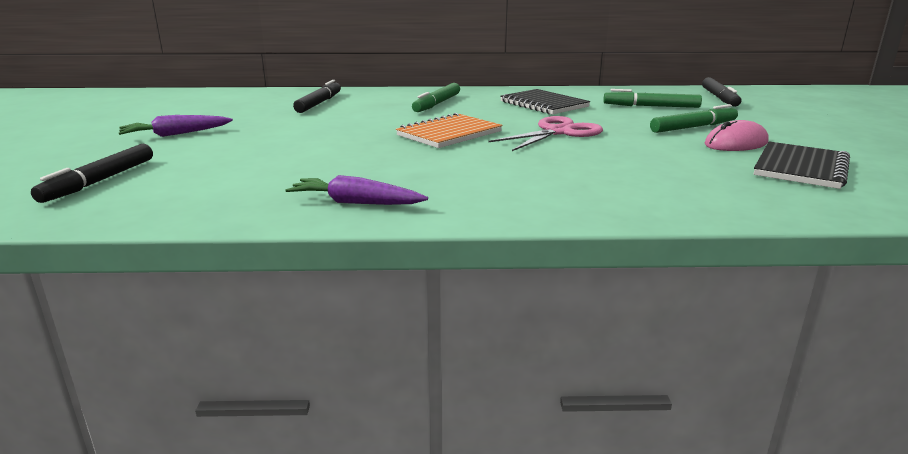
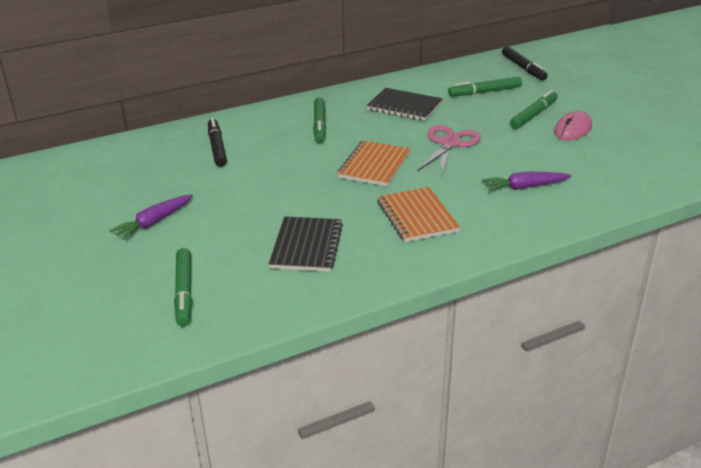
camera: 25 degrees left, 10 degrees up
(100, 181) = (184, 292): black marker -> green marker
(355, 203) = (397, 259): purple carrot -> purple carrot (524, 187)
(436, 175) = (416, 217): none -> orange notebook
(801, 168) = (625, 148): black notebook -> black notebook (307, 246)

